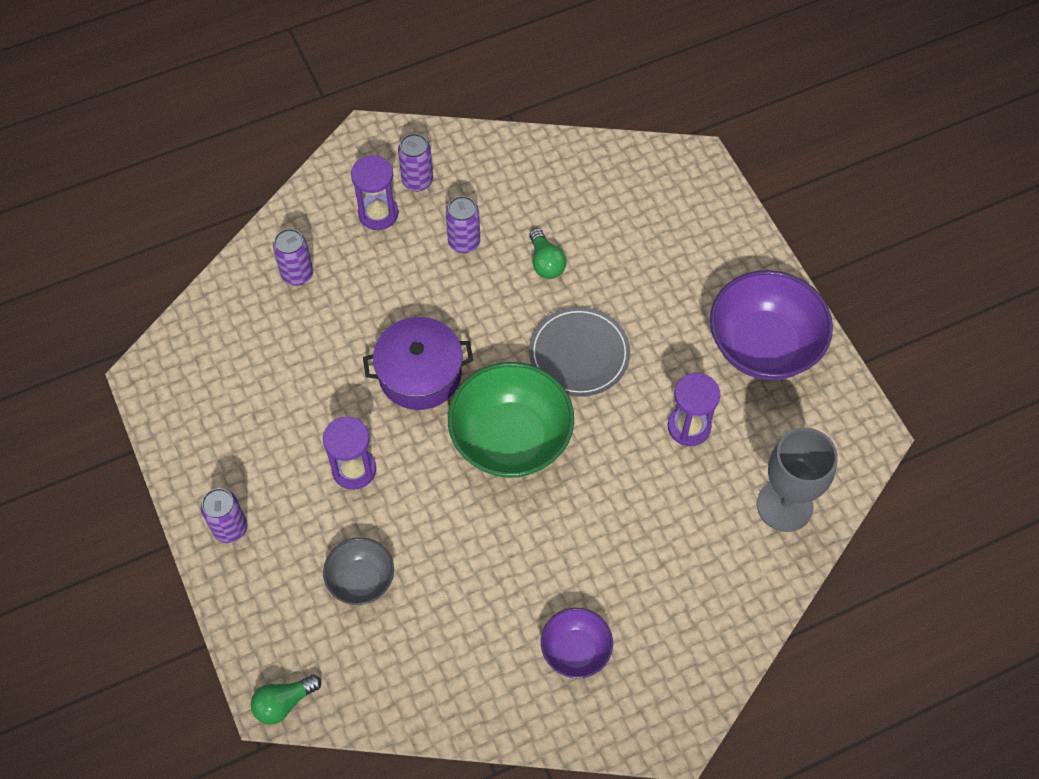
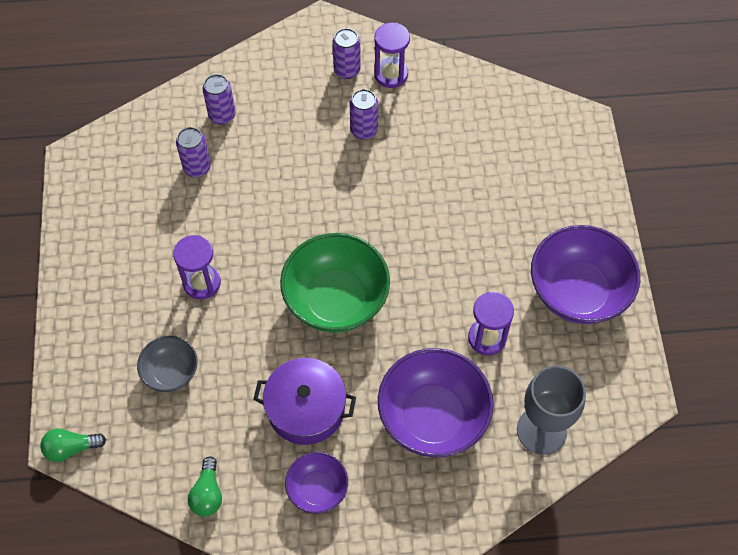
camera: 20 degrees right, 0 degrees up
(230, 528) = (88, 297): purple can -> purple can (197, 167)
(378, 213) = (305, 87): purple hourglass -> purple hourglass (391, 74)
(420, 374) = (285, 224): purple pot -> purple pot (306, 408)
(545, 262) = (423, 166): green light bulb -> green light bulb (207, 493)
(579, 354) = (420, 249): grey plate -> none
(666, 530) = (433, 417): none -> purple bowl

